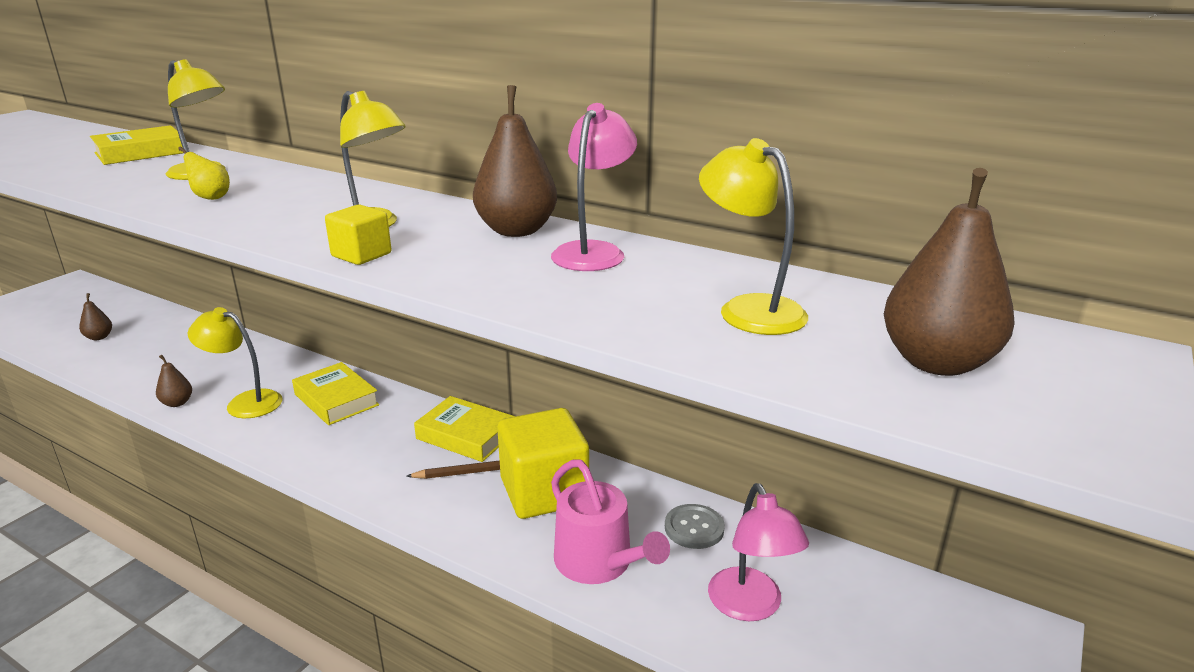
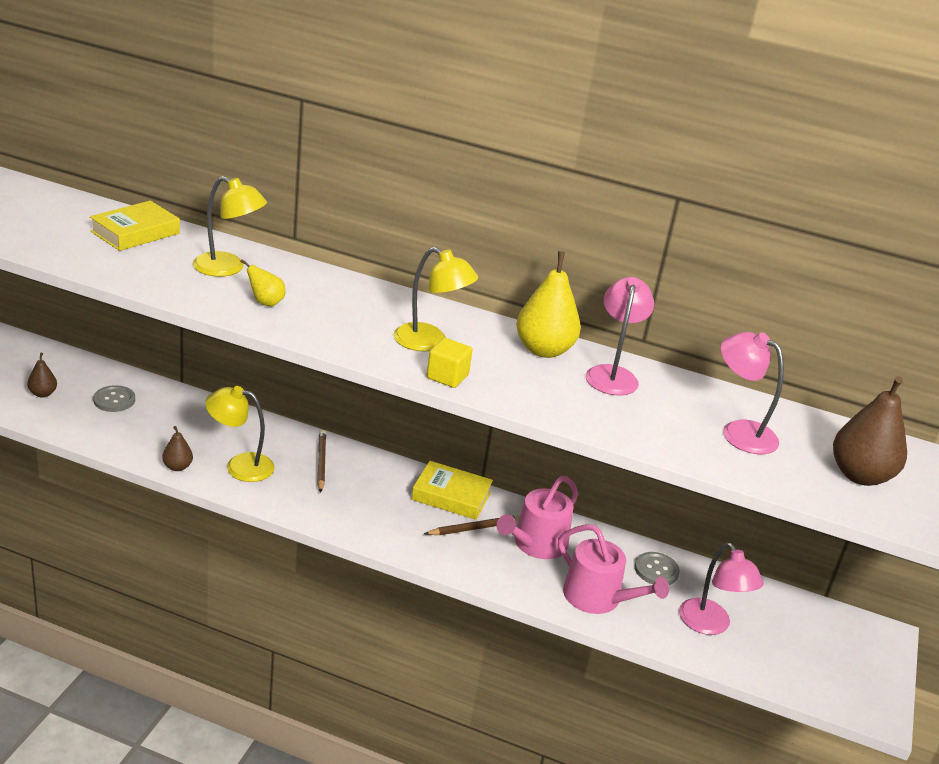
camera: 15 degrees left, 5 degrees up
(164, 342) = (114, 400): none -> grey button
(336, 400) = (321, 462): yellow book -> brown pencil
(516, 231) = (544, 350): brown pear -> yellow pear
(544, 492) = (536, 544): yellow cube -> pink watering can
(748, 309) = (739, 432): yellow lamp -> pink lamp

